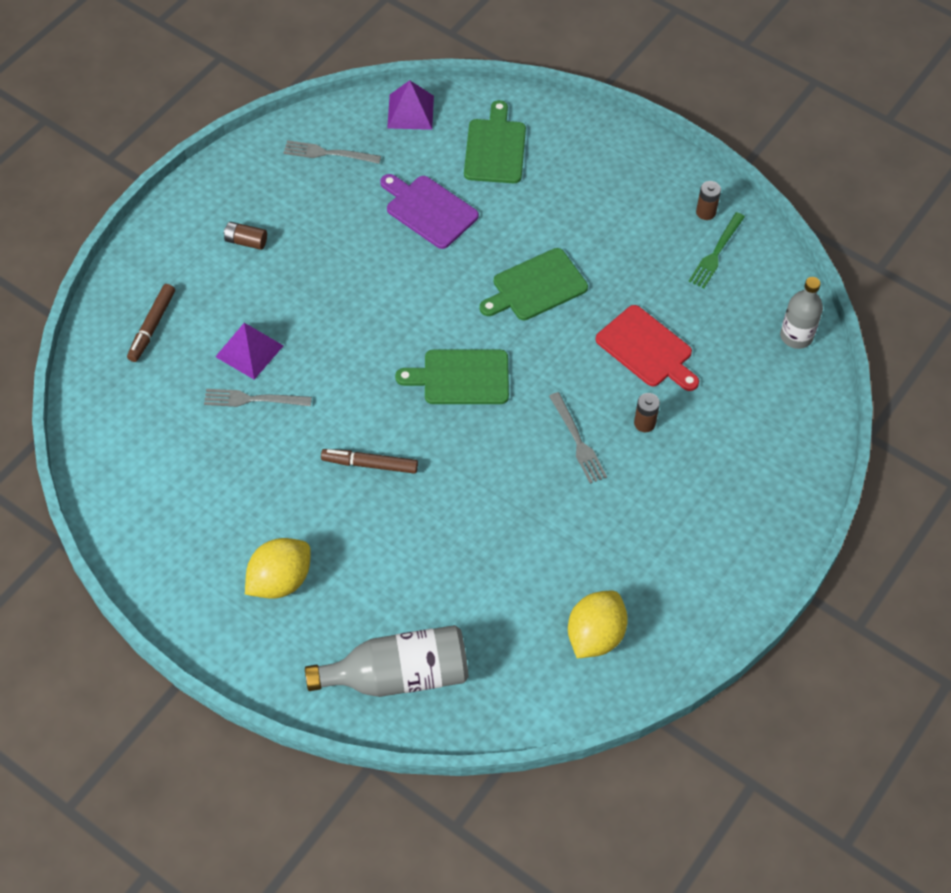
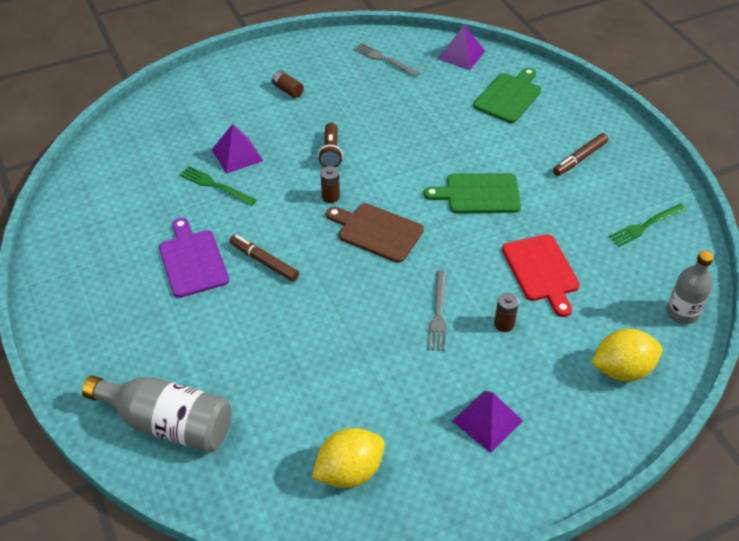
camera: 30 degrees right, 10 degrees down
(152, 326) = (185, 116): brown marker -> brown marker (580, 159)
(253, 399) = (215, 185): grey fork -> green fork
(280, 580) = (137, 312): yellow lemon -> yellow lemon (622, 370)
(350, 303) = (331, 152): none -> brown flashlight
(428, 210) = (431, 117): purple cutting board -> purple cutting board (192, 261)
(461, 377) = (377, 231): green cutting board -> brown cutting board
(685, 528) = (487, 420): none -> purple pyramid
(706, 212) = (653, 195): brown battery -> brown battery (330, 197)

